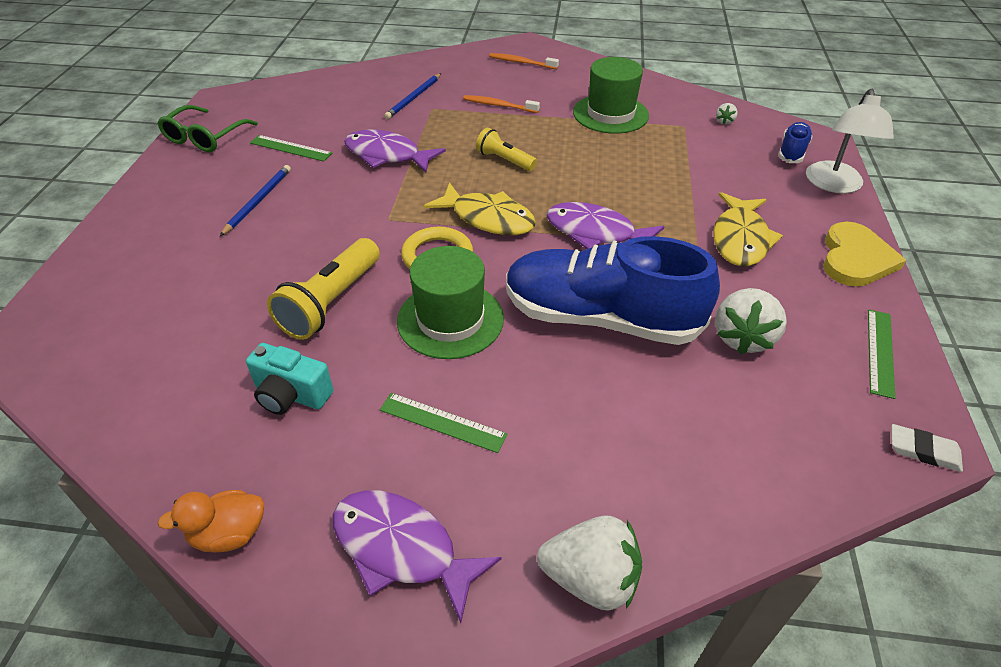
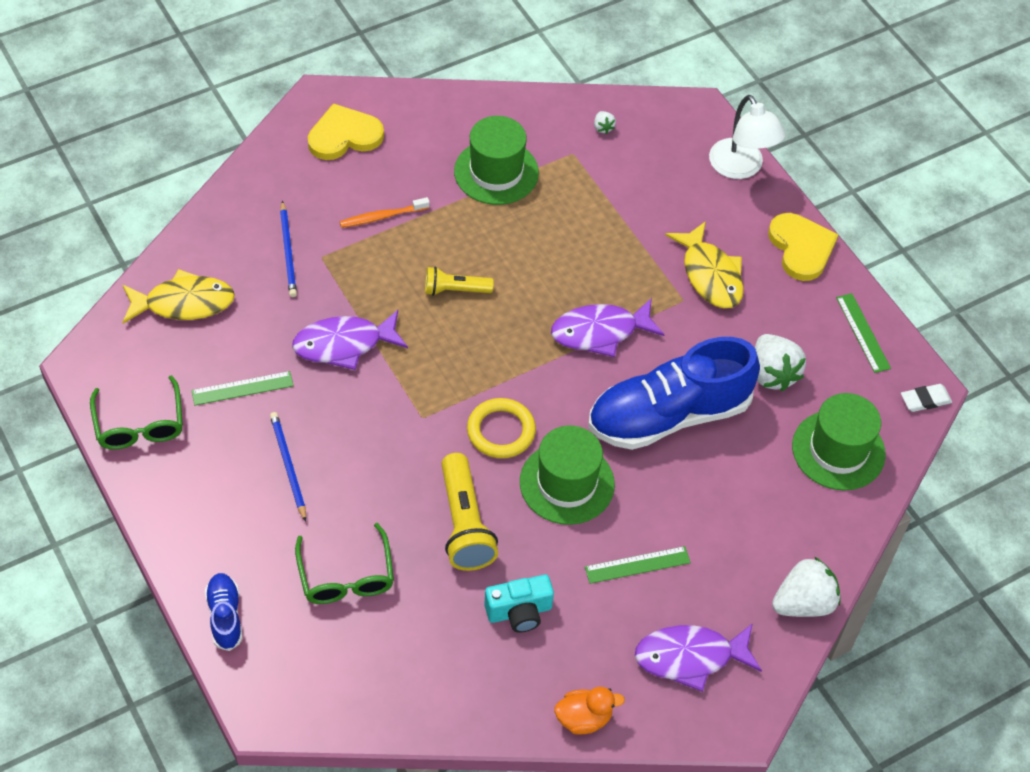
camera: 40 degrees left, 10 degrees up
(199, 287) = (346, 576): none -> green glasses
(229, 534) = (584, 718): orange duck -> orange duck turned 135 degrees counterclockwise
(488, 218) = (503, 367): yellow fish -> yellow fish (184, 303)
(521, 62) = (344, 136): orange toothbrush -> yellow heart
(767, 442) = (838, 450): none -> green hat
(792, 152) = (684, 141): blue shoe -> blue shoe (225, 616)

